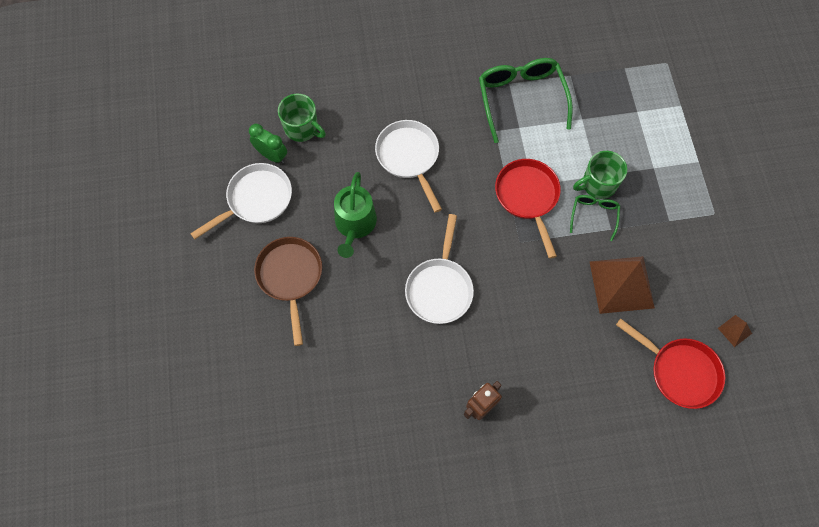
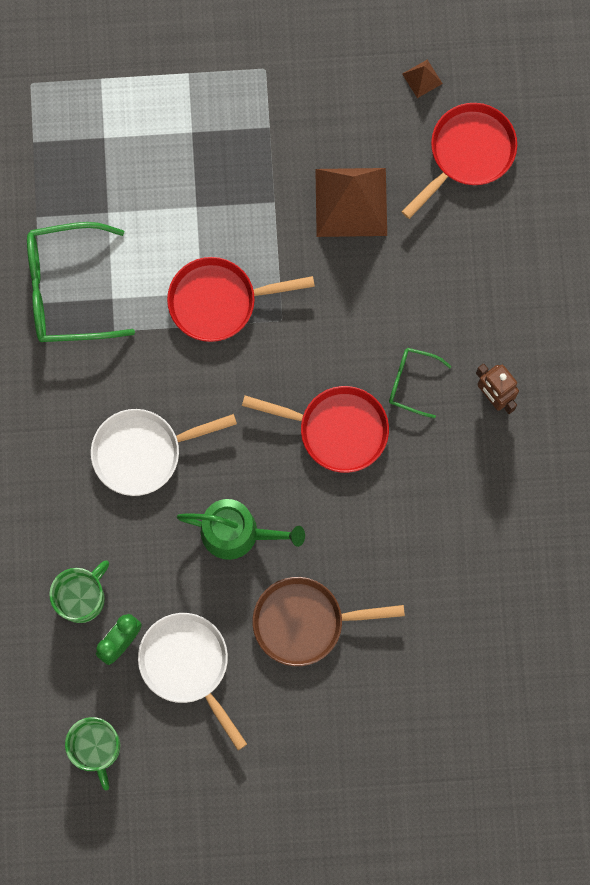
camera: 85 degrees left, 10 degrees up
(440, 288) = (336, 429): white pan -> red pan
(594, 215) = (252, 220): green glasses -> green glasses (411, 382)
(598, 184) = (208, 208): green mug -> green mug (97, 748)

